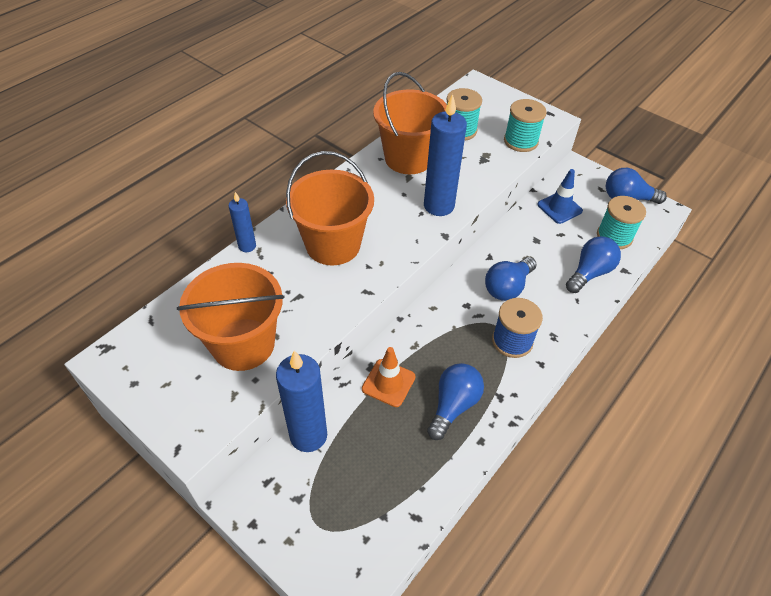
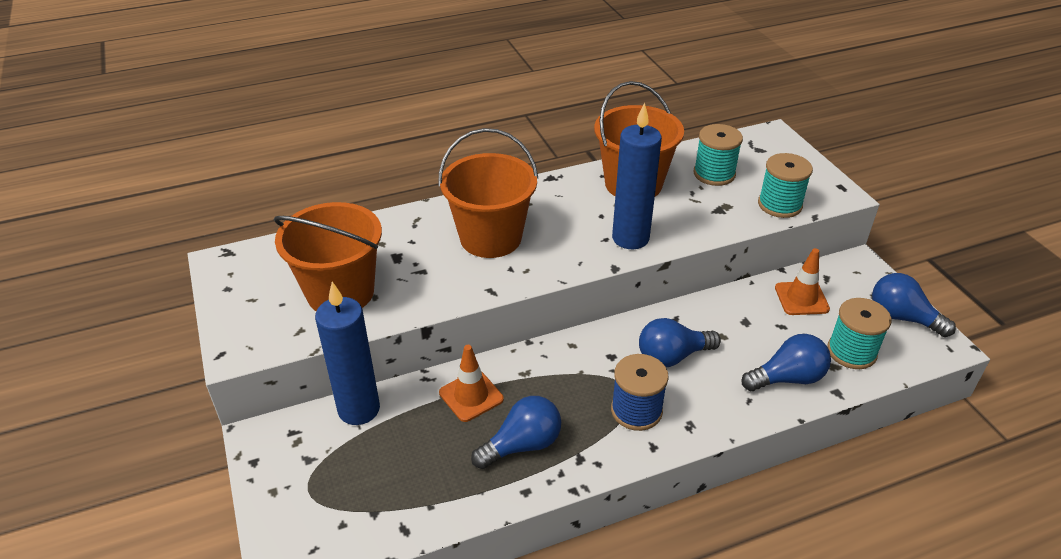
camera: 30 degrees right, 10 degrees down
(247, 246) = (409, 212): blue candle -> none
(559, 208) = (801, 298): blue traffic cone -> orange traffic cone

